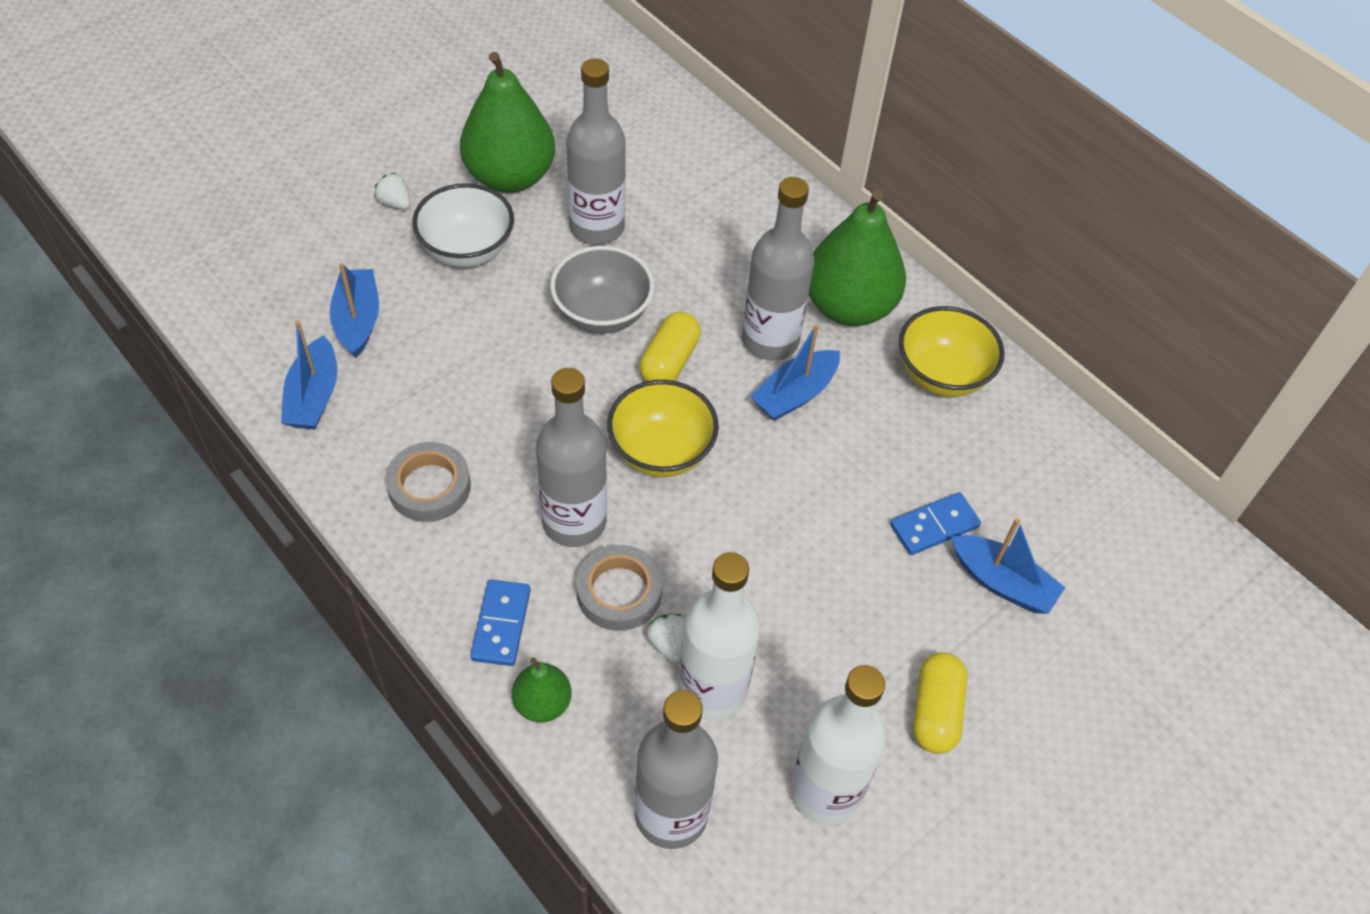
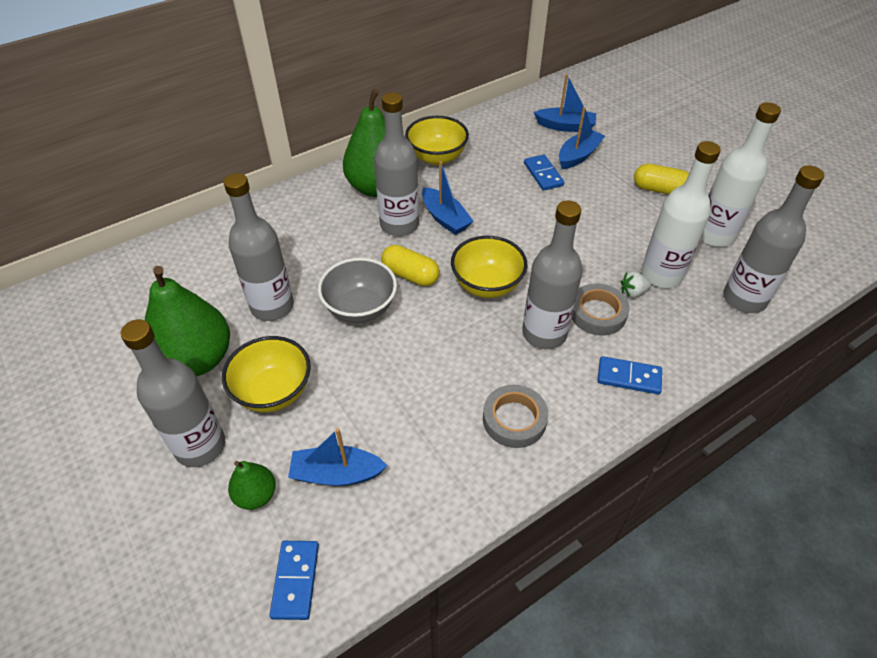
camera: 80 degrees left, 5 degrees down
(239, 304) = (296, 580): none -> blue domino
(314, 396) = (418, 507): blue boat -> blue boat (565, 126)
(395, 203) = (200, 446): white strawberry -> grey bottle
(467, 250) = (273, 391): white bowl -> yellow bowl
(542, 703) = (684, 356): green pear -> green pear (256, 495)

